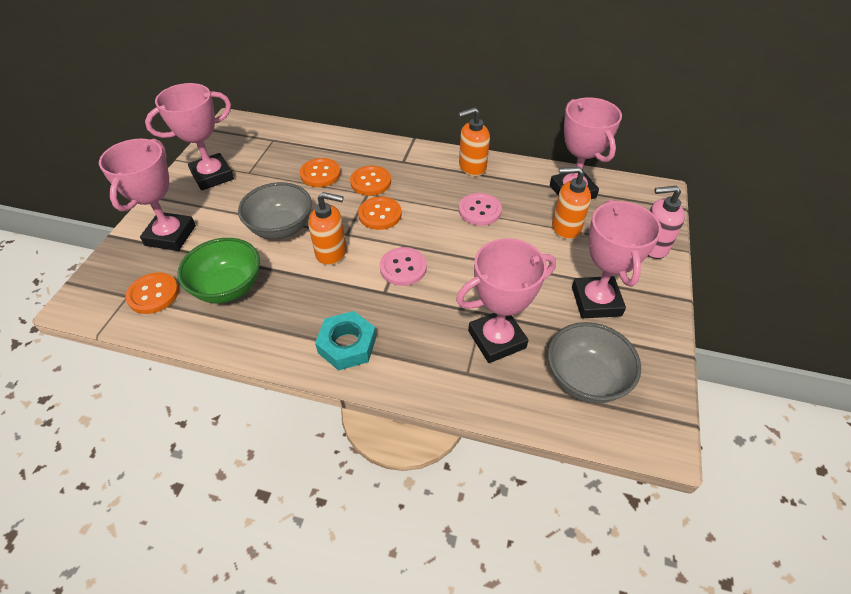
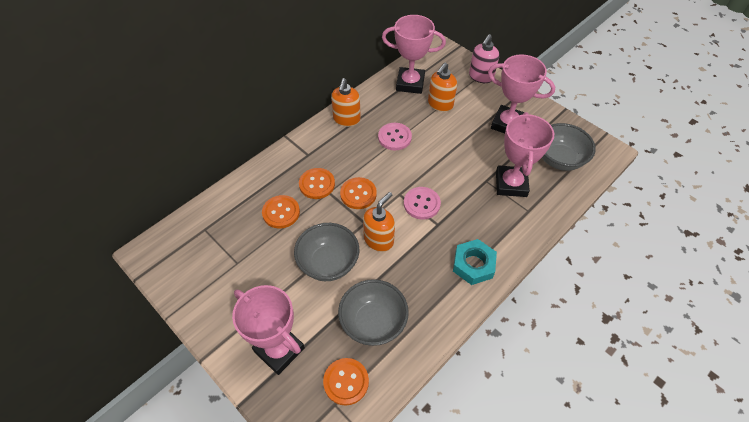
camera: 60 degrees left, 5 degrees up
(212, 176) = (219, 293): pink trophy -> none
(228, 288) = (373, 322): green bowl -> grey bowl

